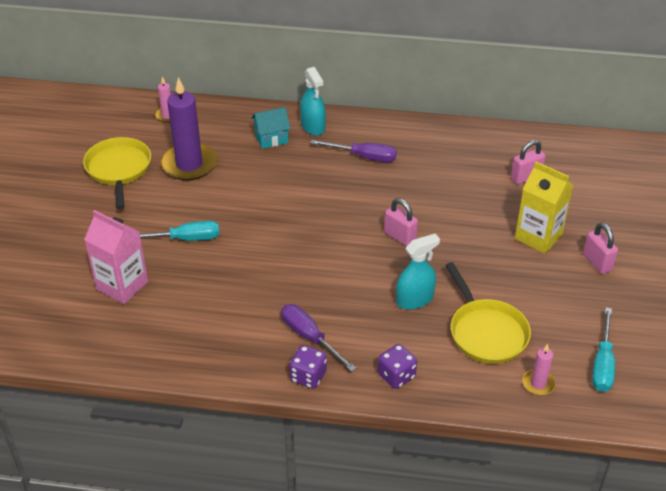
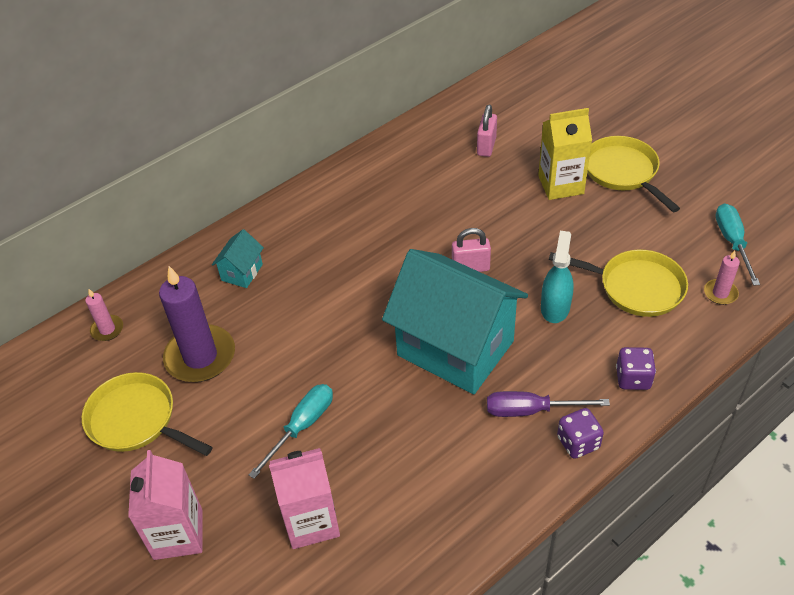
camera: 45 degrees left, 5 degrees up
(62, 236) = (178, 534): none -> pink carton
(313, 126) = (262, 233): turquoise spray bottle -> none
(321, 270) = (455, 348): none -> turquoise house
(364, 157) = (344, 225): purple screwdriver -> none
(597, 262) = (623, 172): pink padlock -> yellow pan
(602, 364) = (732, 242): turquoise screwdriver -> turquoise screwdriver turned 150 degrees counterclockwise

